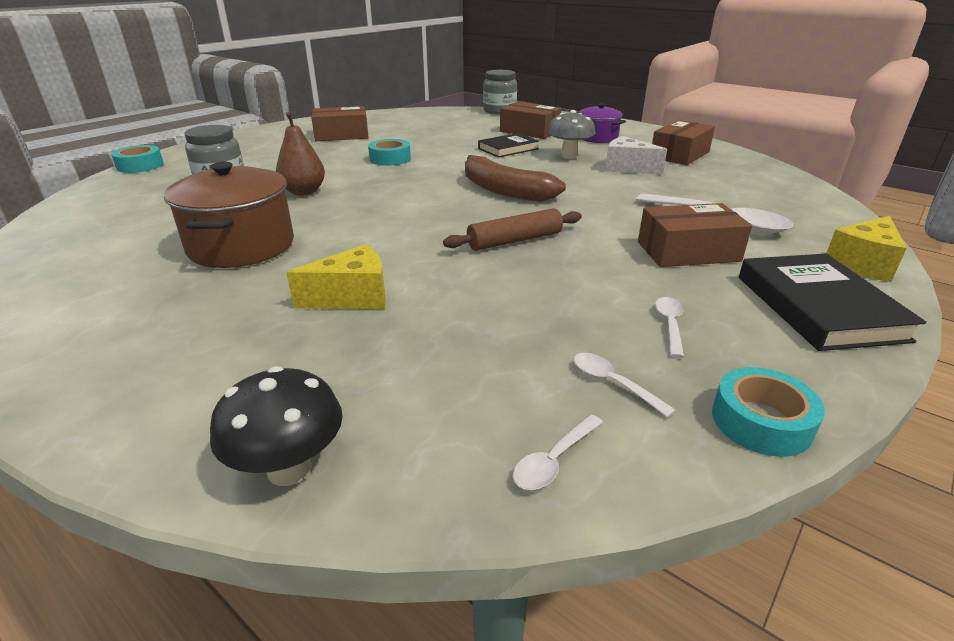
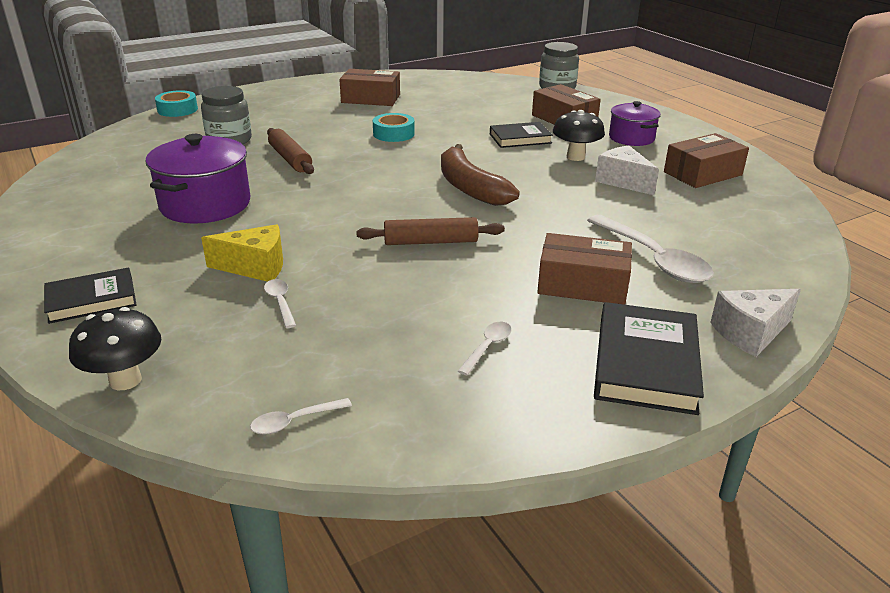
camera: 20 degrees right, 0 degrees up
(167, 376) = (91, 300): none -> black book
(241, 246) = (205, 204): brown pot -> purple pot
(303, 192) = (290, 159): brown pear -> brown rolling pin
(569, 156) = (575, 157): grey mushroom -> black mushroom
(613, 383) = (390, 381): white spoon -> white spoon (280, 302)
(761, 421) = (476, 438): turquoise tape -> none
(862, 264) = (750, 333): yellow cheese -> white cheese

